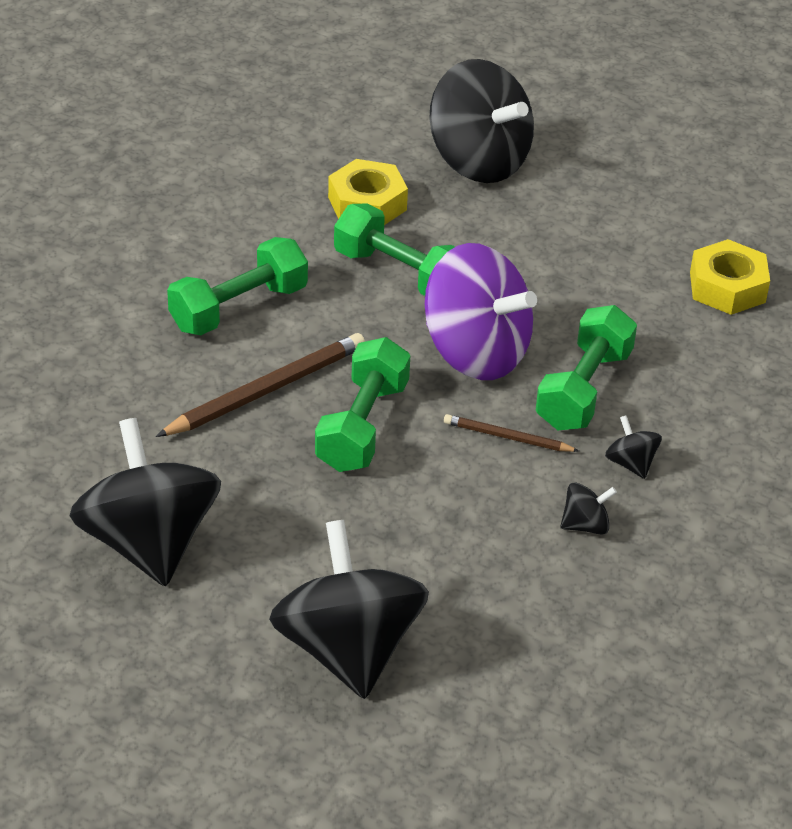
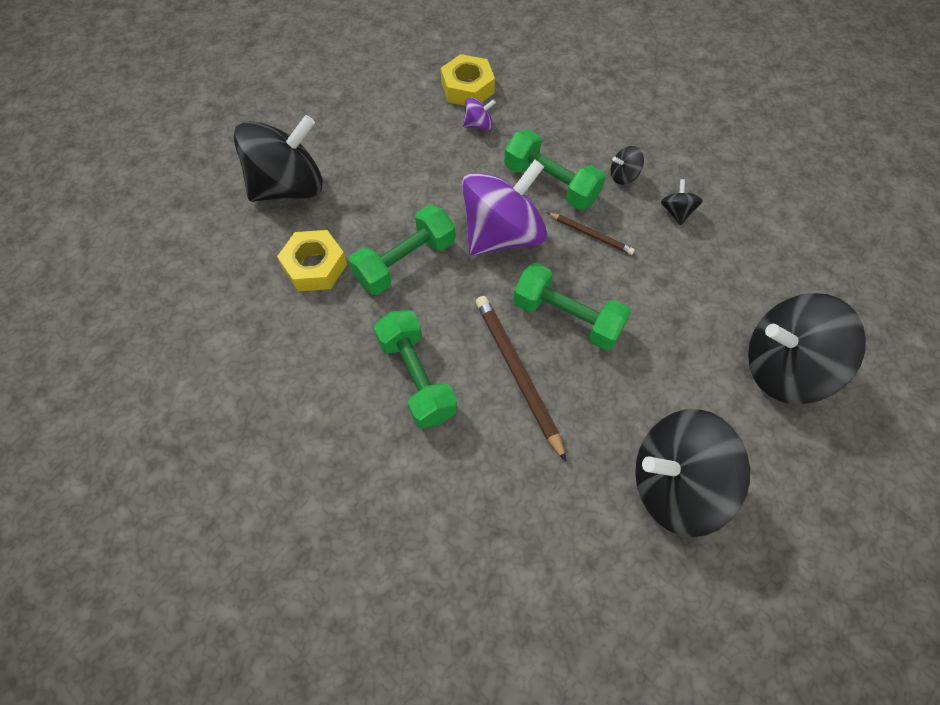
camera: 75 degrees left, 20 degrees up
(507, 437) = (591, 234): brown pencil -> brown pencil turned 90 degrees counterclockwise
(660, 307) = (478, 125): none -> purple spinning top

